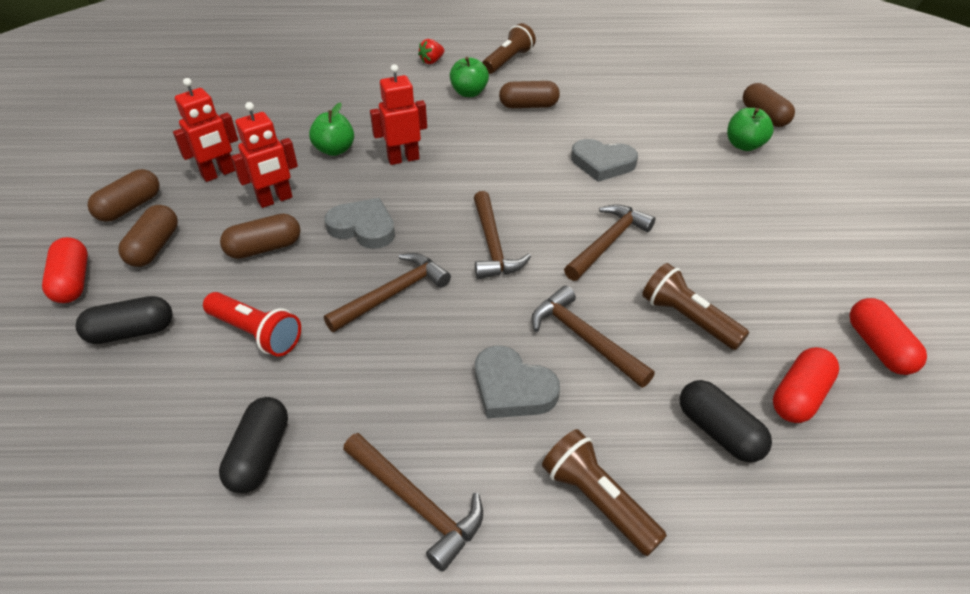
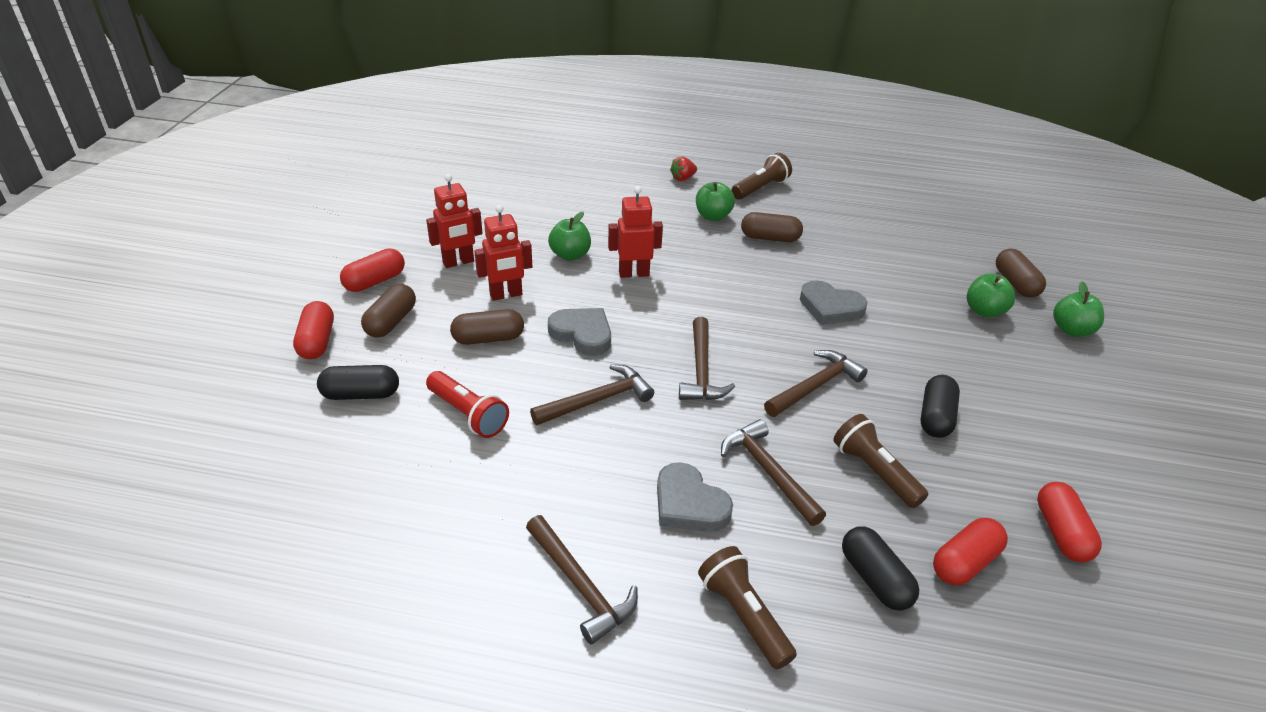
camera: 10 degrees right, 5 degrees down
(130, 207) = (375, 281): brown capsule -> red capsule
(260, 455) = (453, 519): black capsule -> black capsule (935, 417)
(826, 151) = (1071, 330): none -> green apple

